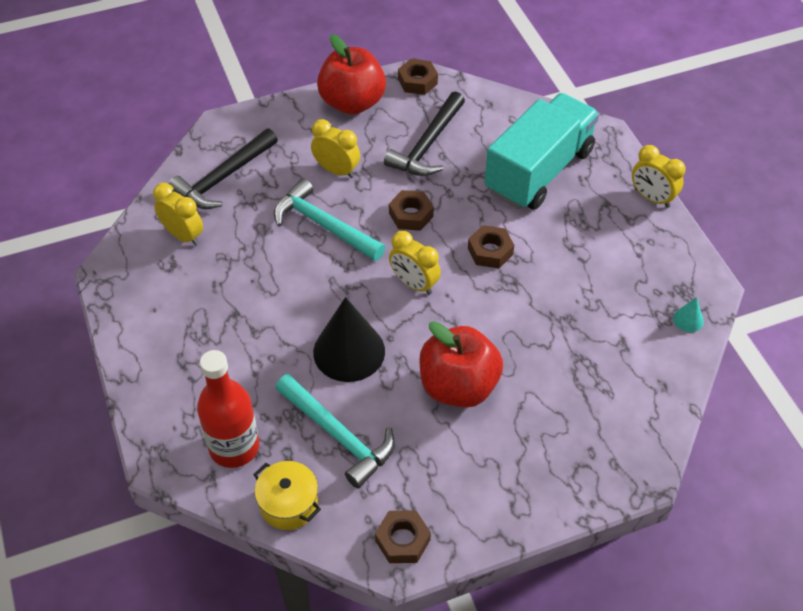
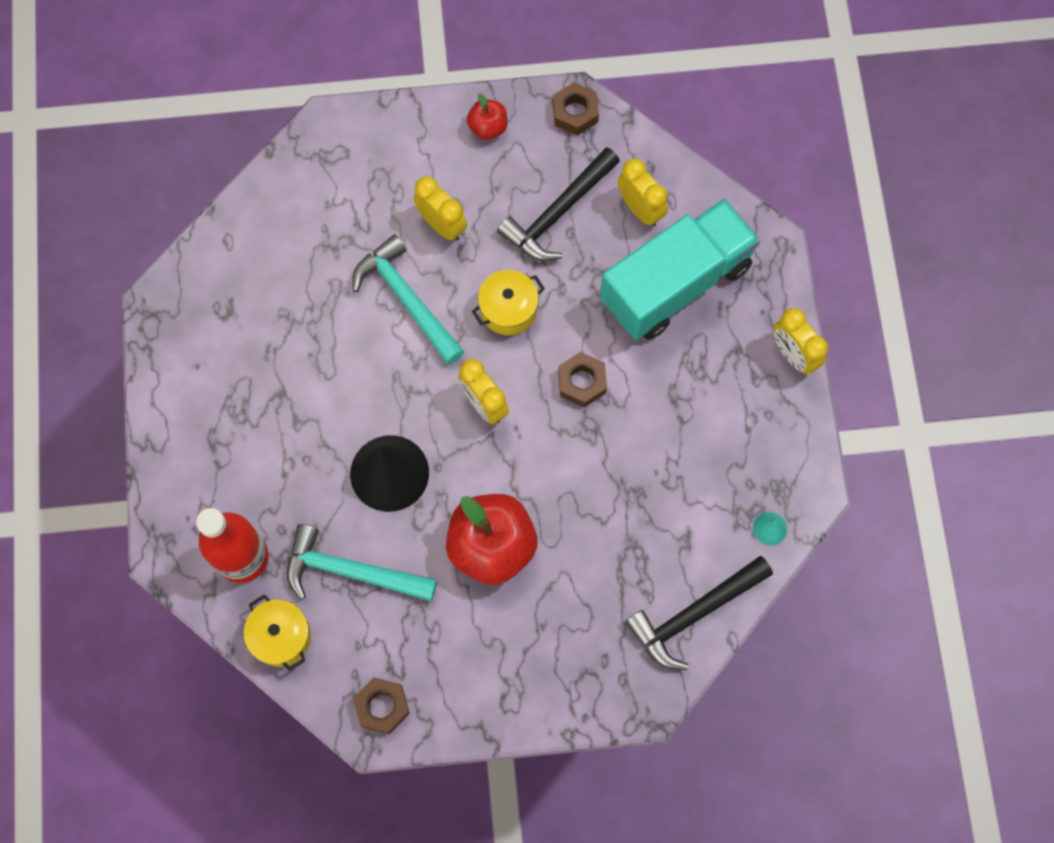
camera: 15 degrees right, 20 degrees up
(183, 235) = (249, 275): yellow clock -> yellow clock (640, 209)
(223, 178) = (311, 204): black hammer -> black hammer (694, 614)
(338, 435) = (351, 571): turquoise hammer -> turquoise hammer turned 135 degrees clockwise
(352, 103) = (488, 127): red apple -> red apple, size x0.49
(411, 215) = (508, 309): brown nut -> yellow pot

